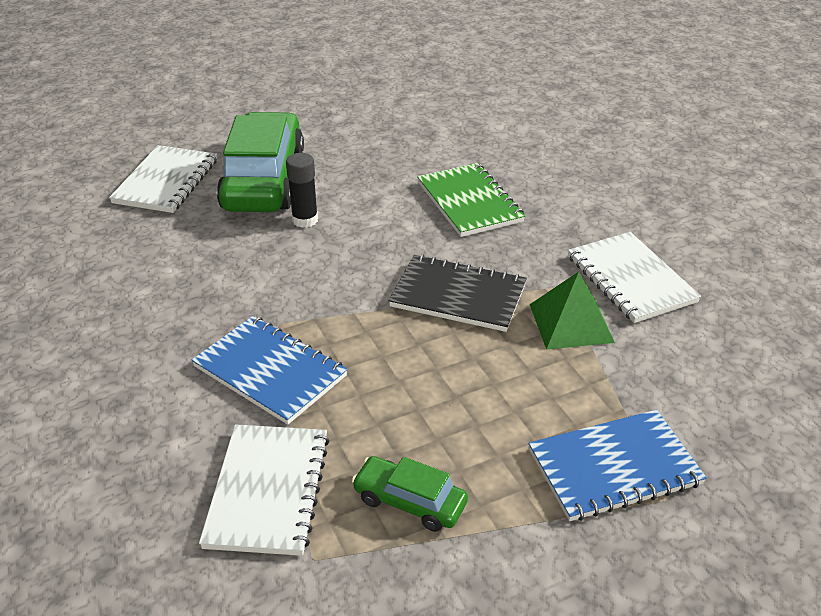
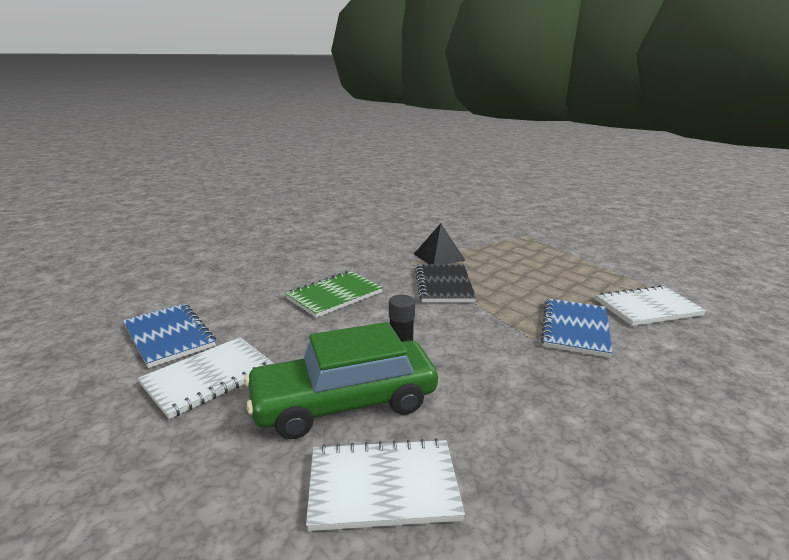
camera: 110 degrees left, 15 degrees down
(409, 501) = (599, 275): green car -> none
(571, 323) = (439, 257): green pyramid -> black pyramid
(614, 467) = (523, 243): blue notebook -> blue notebook (169, 336)
(631, 279) = (389, 247): white notebook -> white notebook (209, 377)

